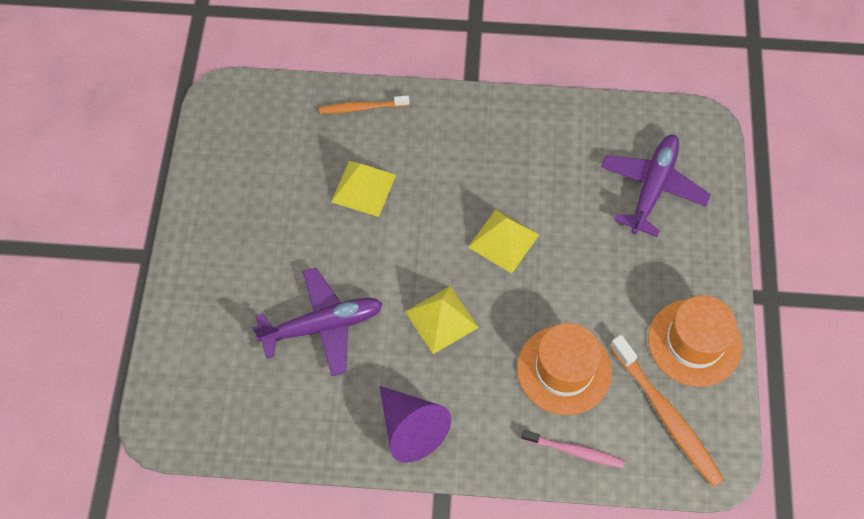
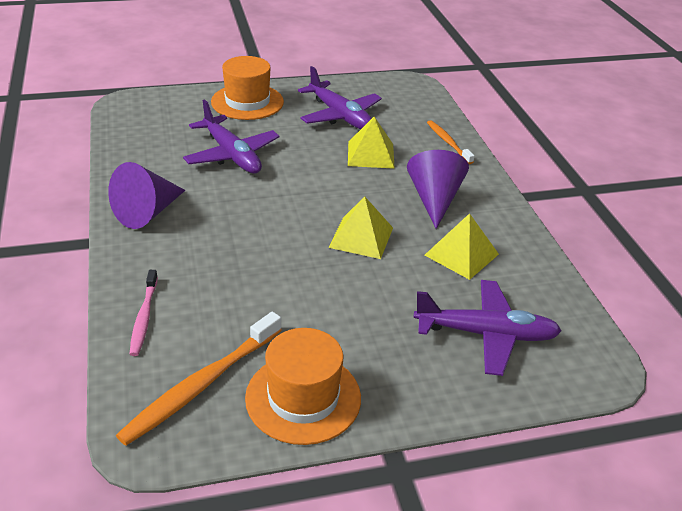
camera: 70 degrees right, 25 degrees down
(272, 194) = (340, 116): none -> purple plane
(441, 319) = (261, 213): yellow pyramid -> yellow pyramid (461, 254)
(460, 158) = (434, 199): none -> purple cone
(564, 370) = (234, 297): orange hat -> orange hat (247, 102)

